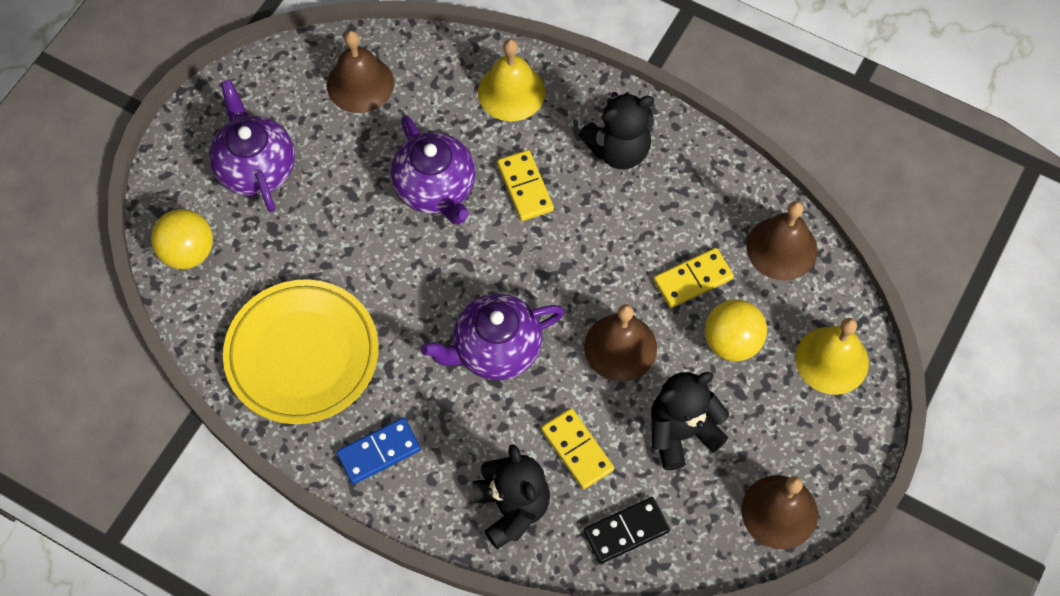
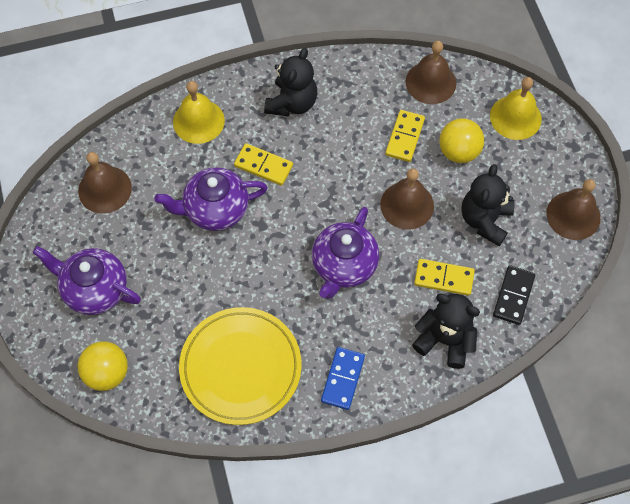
camera: 45 degrees left, 0 degrees up
(436, 189) = (215, 209): purple teapot -> purple teapot turned 150 degrees clockwise

